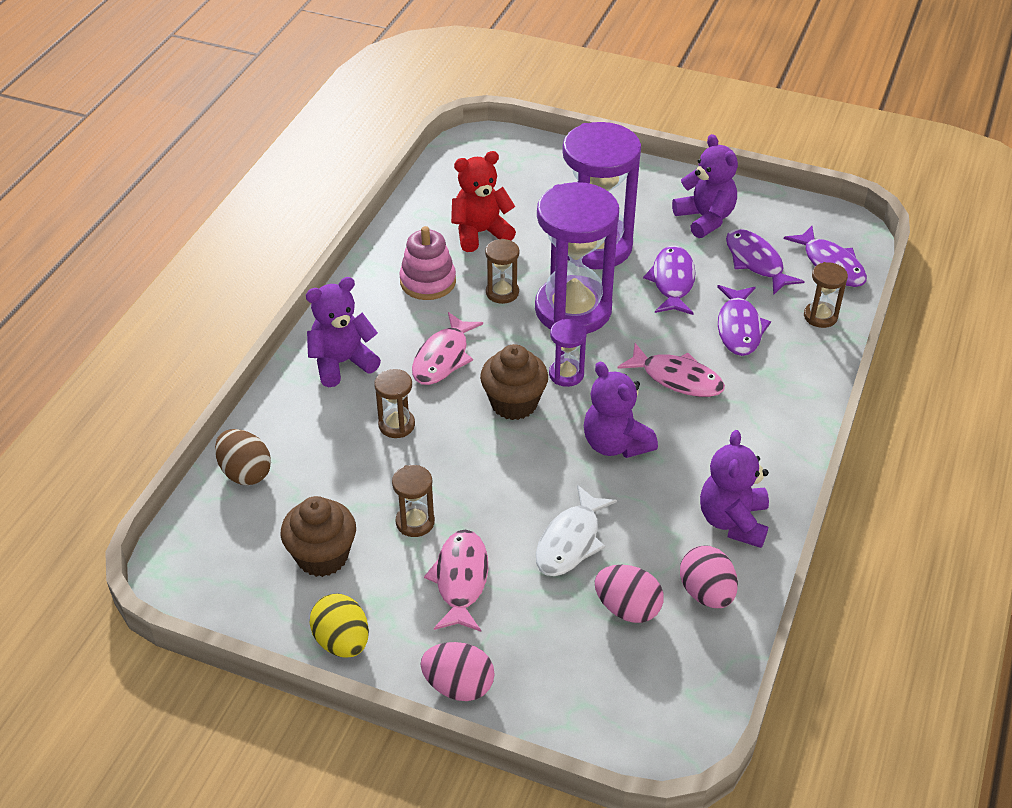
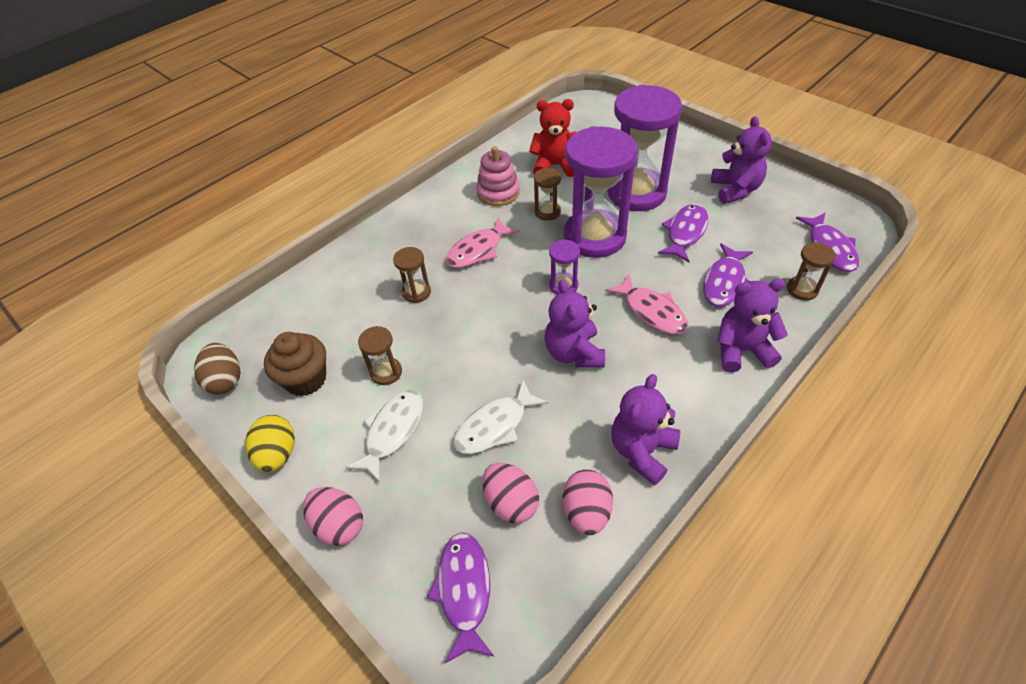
camera: 25 degrees right, 5 degrees up
(245, 472) = (294, 299): brown egg -> brown egg (225, 380)
(342, 363) = (405, 237): purple teddy bear -> purple teddy bear (741, 350)
(461, 580) = (392, 431): pink fish -> white fish
(514, 403) = (511, 298): brown cupcake -> none
(756, 262) = (763, 232): purple fish -> purple fish (464, 591)

